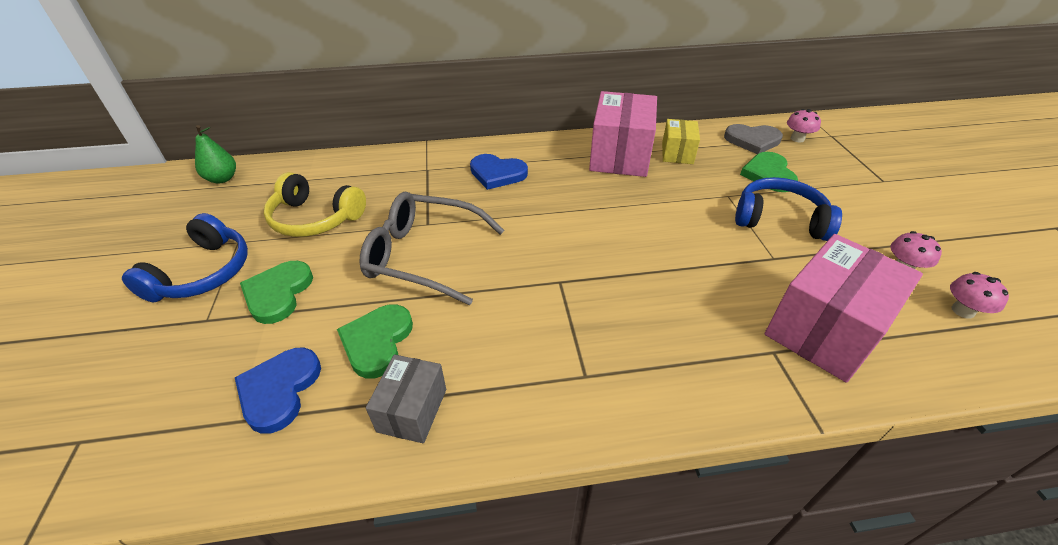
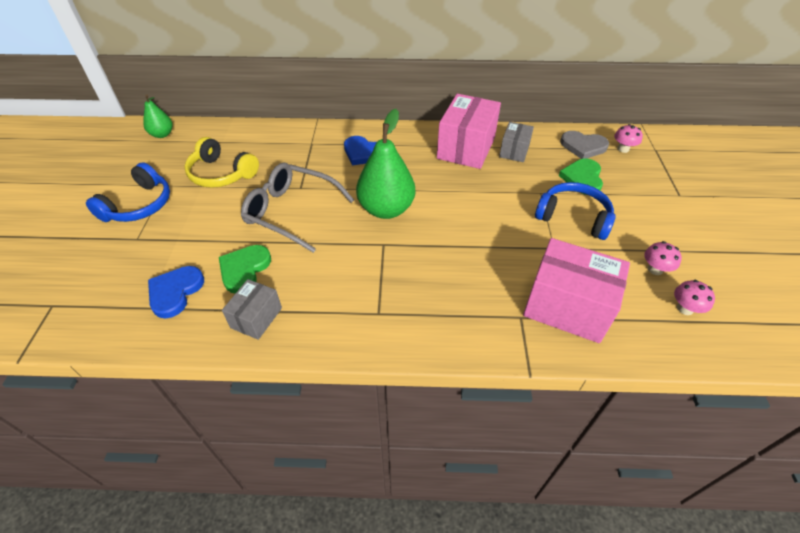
camera: 10 degrees right, 5 degrees up
(278, 293) = (186, 226): green heart -> none
(548, 237) = (386, 209): none -> green pear
(677, 153) = (514, 151): yellow box -> grey box
(824, 329) = (567, 306): pink box -> pink box turned 60 degrees clockwise

